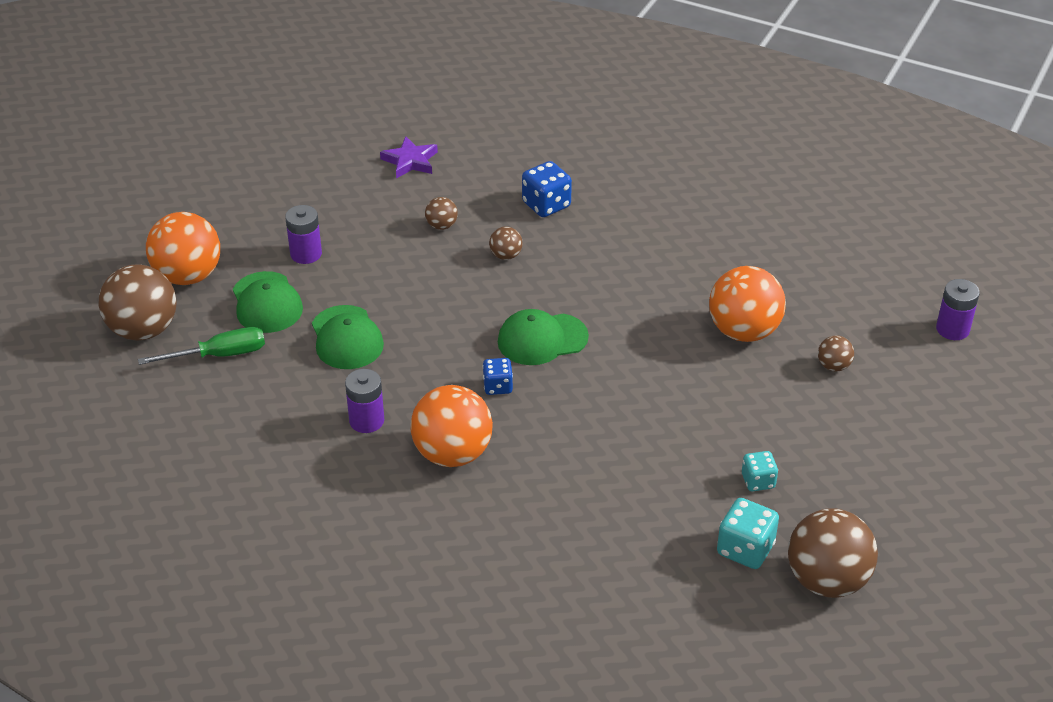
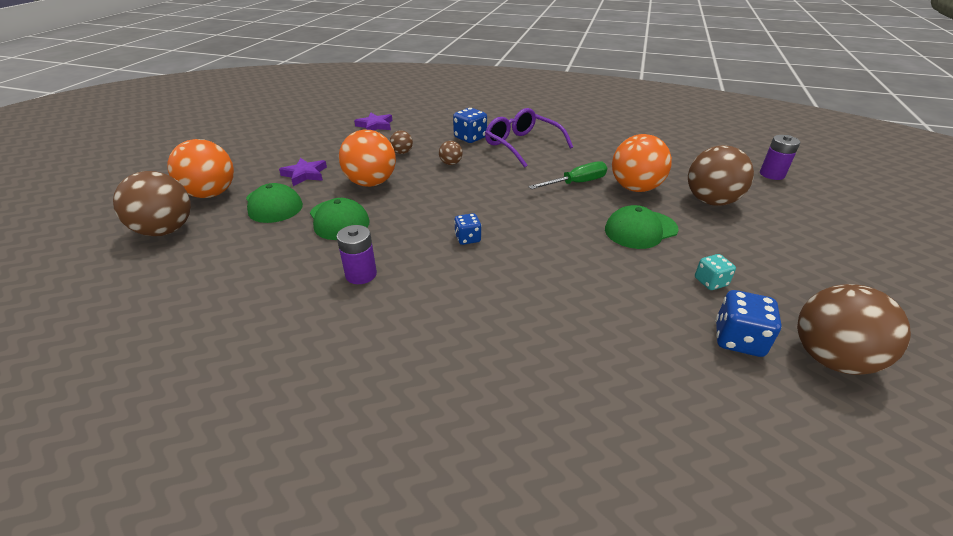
camera: 10 degrees left, 5 degrees down
(219, 355) = (230, 241): green screwdriver -> green screwdriver (576, 183)
(306, 254) = (305, 174): purple battery -> purple star
(452, 453) = (442, 291): orange ball -> orange ball (371, 183)
(542, 339) = (492, 206): green cap -> green cap (640, 230)
(618, 230) = (522, 145): none -> purple glasses
(745, 549) = (738, 339): turquoise dice -> blue dice
(833, 366) = (711, 201): brown ball -> brown ball, size x2.15

